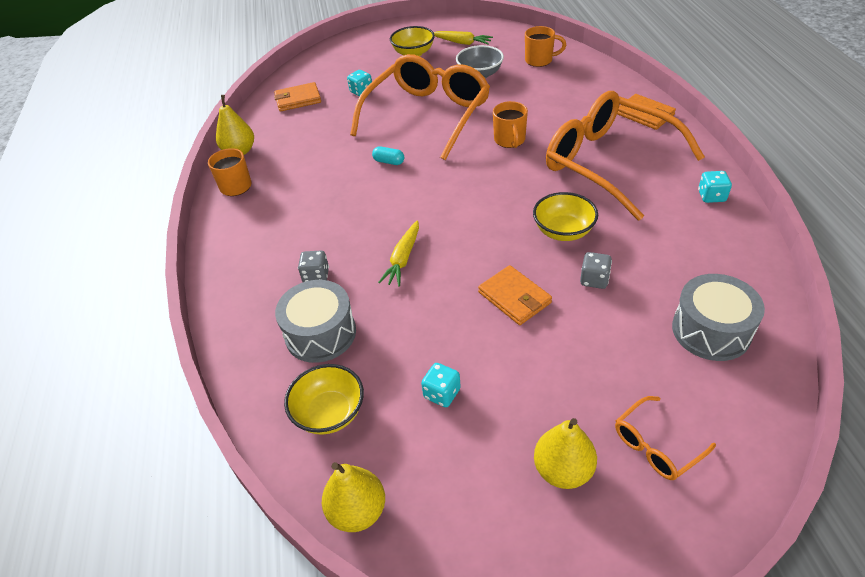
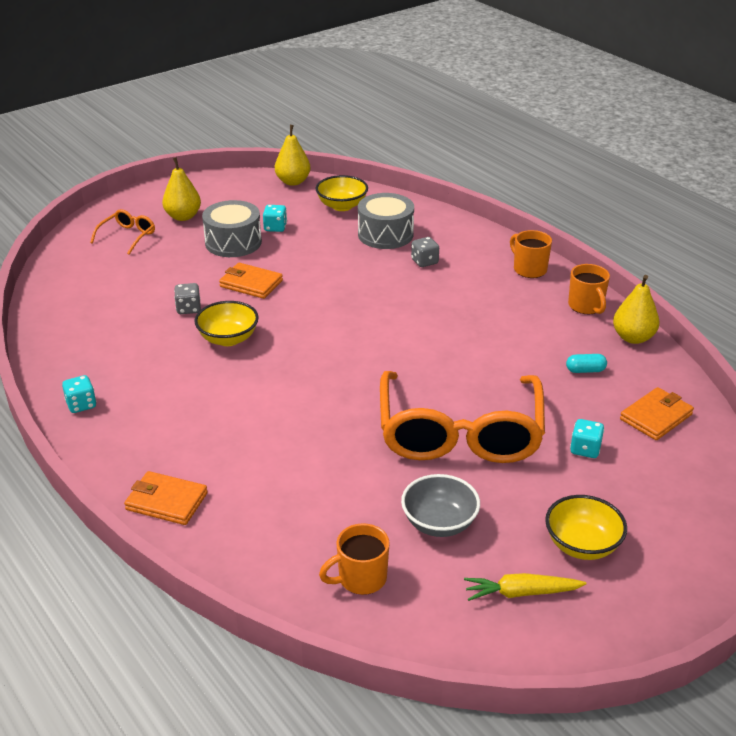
camera: 150 degrees right, 10 degrees down
(389, 162) = (453, 364): turquoise capsule -> turquoise capsule (585, 370)
(403, 259) = (362, 287): yellow carrot -> none
(510, 140) = (330, 421): orange mug -> orange mug (529, 269)
(608, 163) = (201, 419): orange glasses -> none
(711, 330) = (89, 297): grey drum -> grey drum (233, 242)

